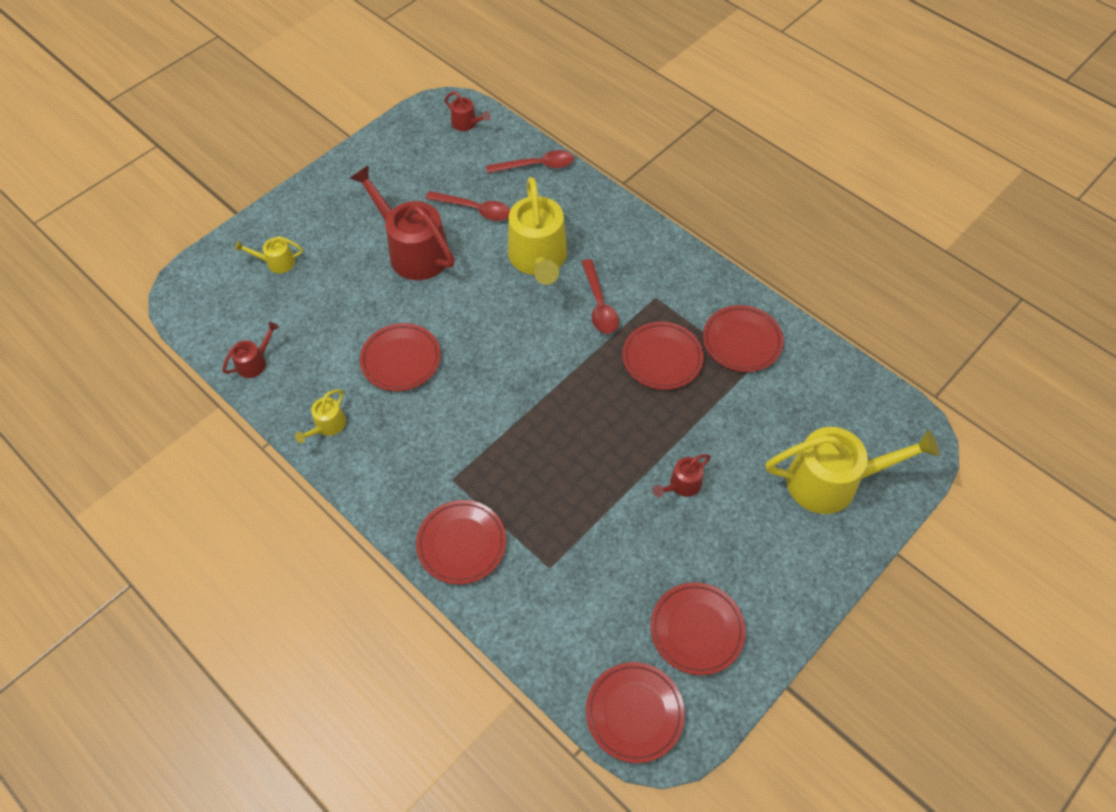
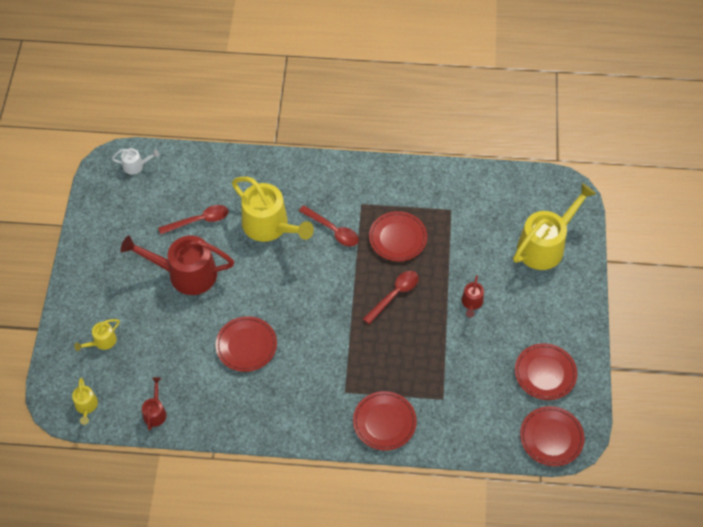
camera: 40 degrees left, 0 degrees up
(327, 426) = (241, 416): yellow watering can -> yellow watering can (86, 406)
(466, 123) = (136, 166): red watering can -> white watering can
(536, 166) = (211, 166): red spoon -> red spoon (394, 295)
(742, 341) = (432, 198): red plate -> none

